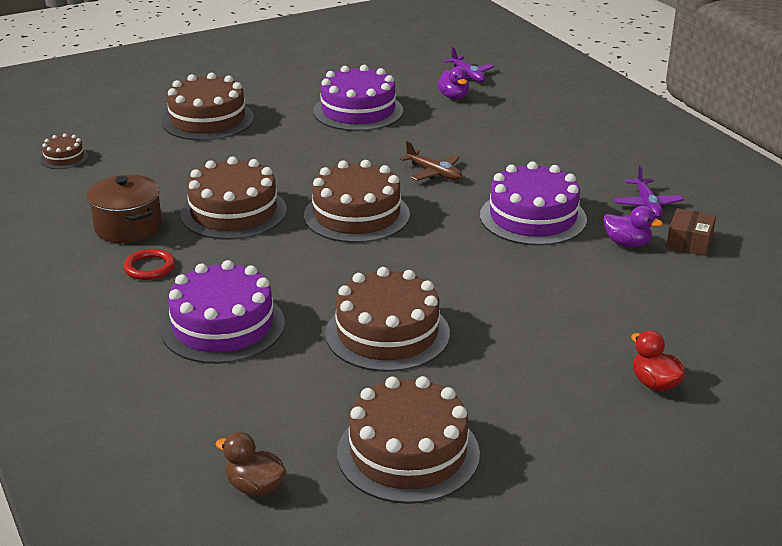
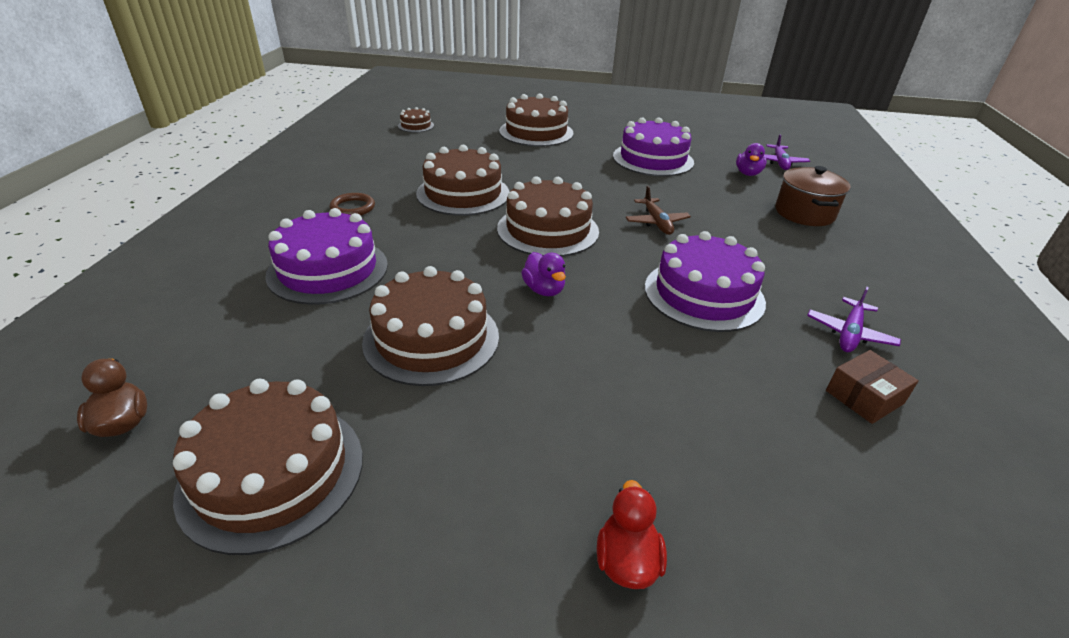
camera: 35 degrees right, 5 degrees up
(128, 227) = (383, 177): brown pot -> brown pot (804, 213)
(149, 267) = (353, 208): red ring -> brown ring
(627, 243) = (781, 364): purple duck -> purple duck (544, 290)

